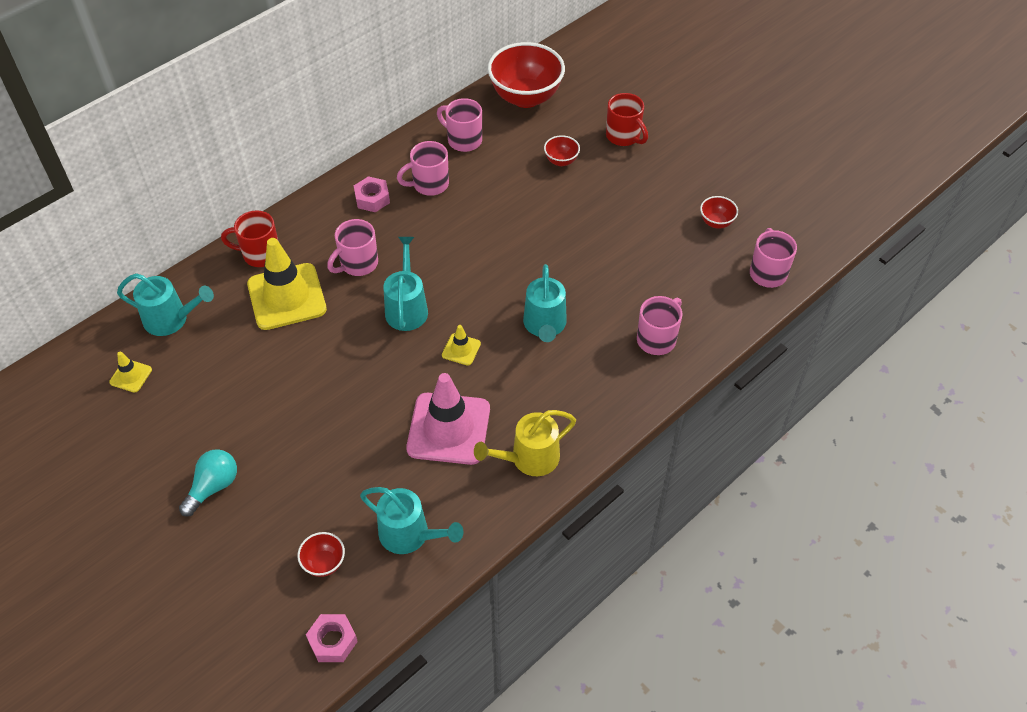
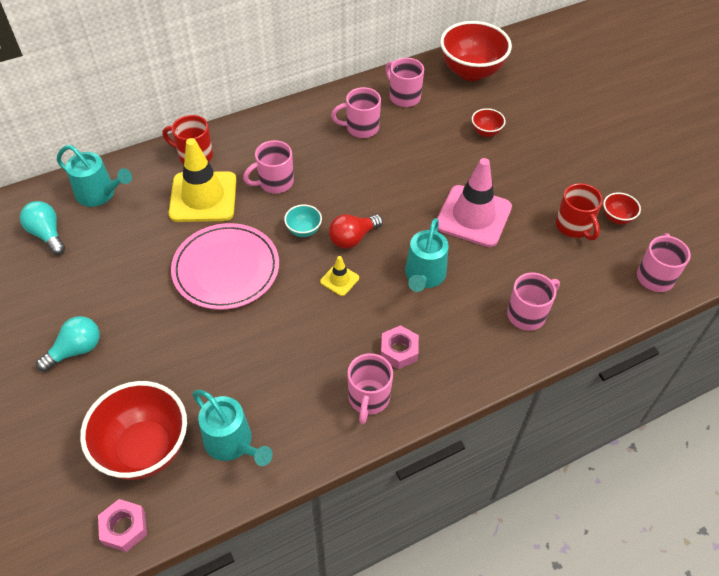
camera: 15 degrees right, 0 degrees up
(131, 376) = (47, 234): yellow traffic cone -> turquoise light bulb
(324, 563) = (145, 449): red bowl -> red bowl, size x2.21
(340, 366) = (226, 269): none -> pink plate
(372, 198) = (307, 129): pink nut -> pink nut (399, 351)
(406, 307) = (303, 230): turquoise watering can -> turquoise bowl
(448, 429) = (303, 350): pink traffic cone -> pink traffic cone (473, 216)
(460, 304) = (353, 238): none -> red light bulb
(529, 459) = (368, 399): yellow watering can -> pink mug
(624, 136) = (550, 123): red mug -> red mug (574, 227)

